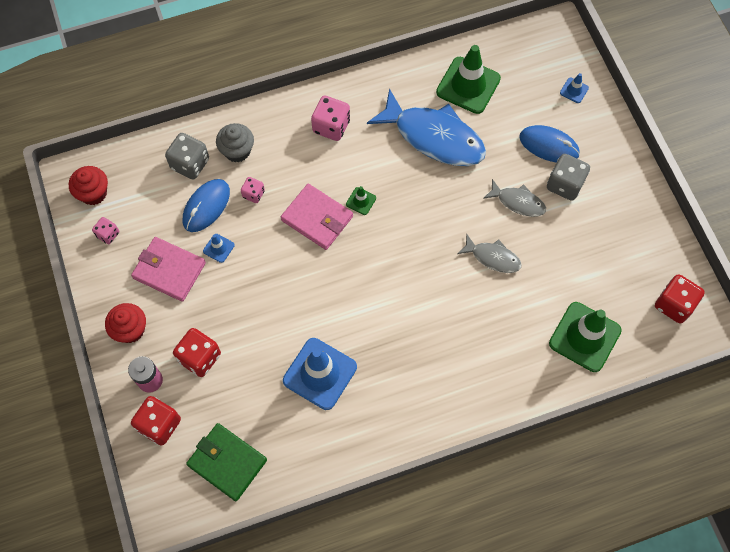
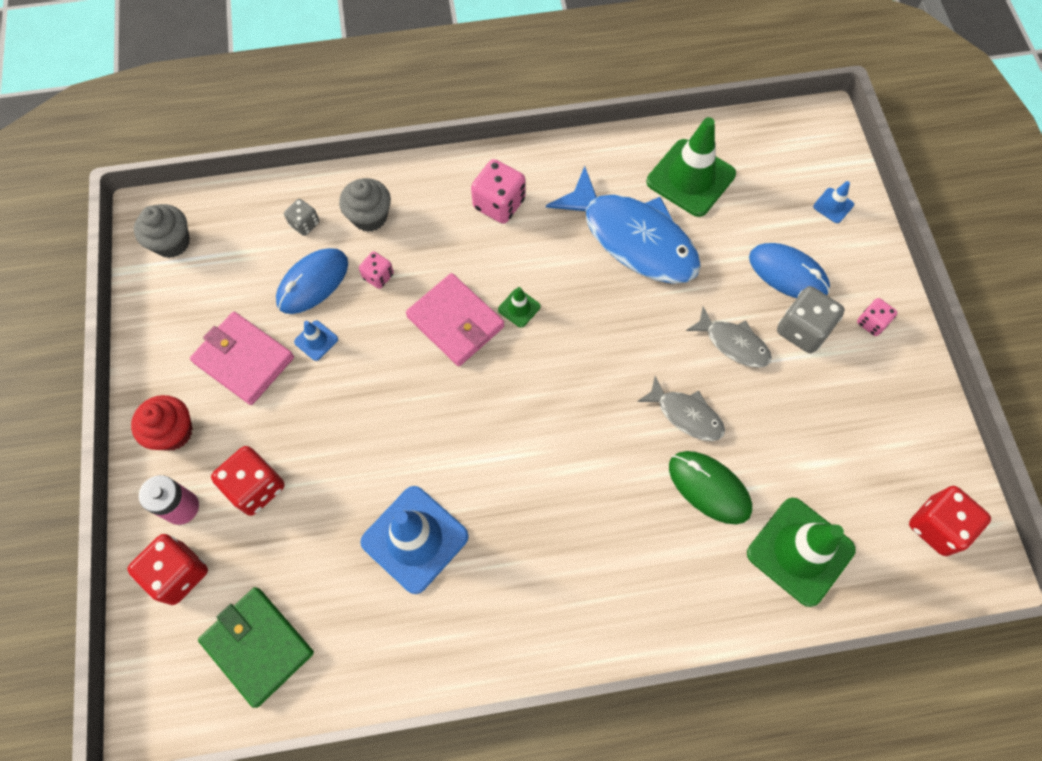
camera: 10 degrees right, 0 degrees up
(93, 193) = (172, 242): red cupcake -> grey cupcake
(108, 234) = (176, 299): pink dice -> pink dice (871, 323)
(190, 164) = (305, 224): grey dice -> grey dice, size x0.58
(516, 305) = (709, 488): none -> green mouse

